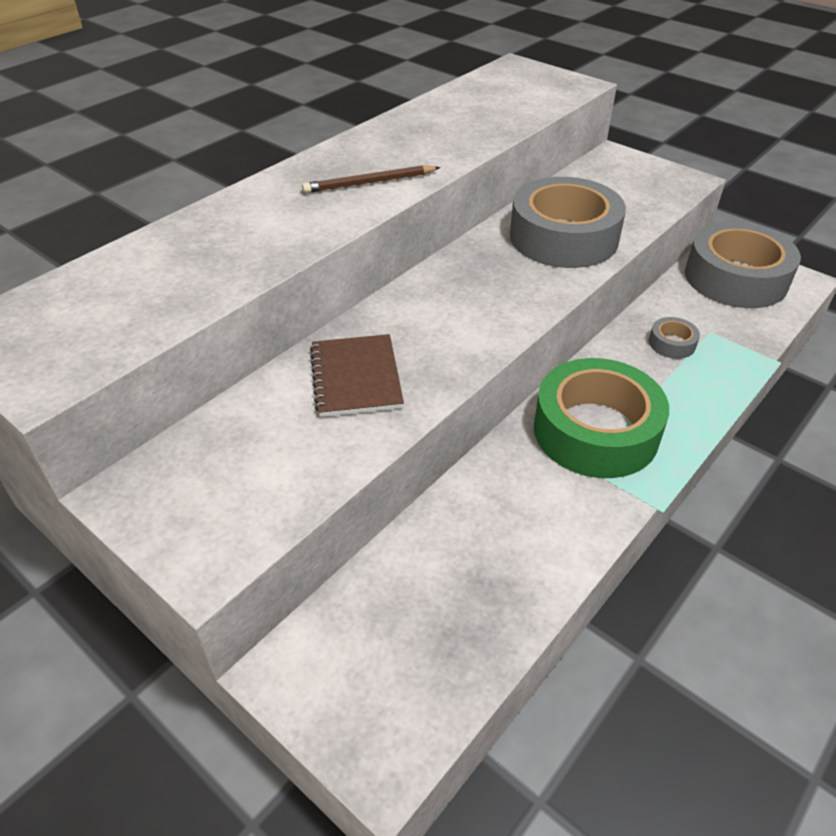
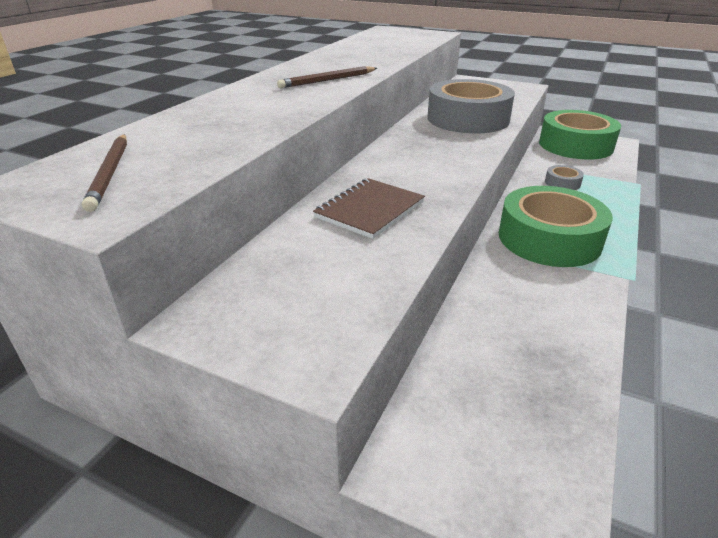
camera: 15 degrees left, 10 degrees down
(70, 322) = (110, 173): none -> brown pencil
(356, 377) = (370, 210): brown notebook -> brown notebook turned 60 degrees clockwise
(735, 278) = (575, 145): grey tape -> green tape

